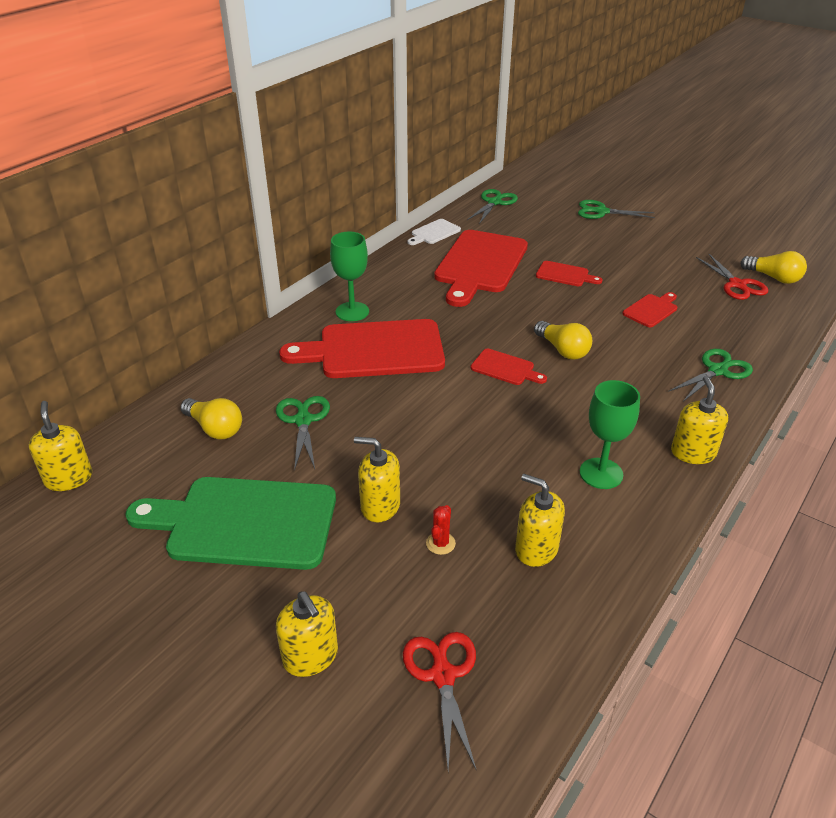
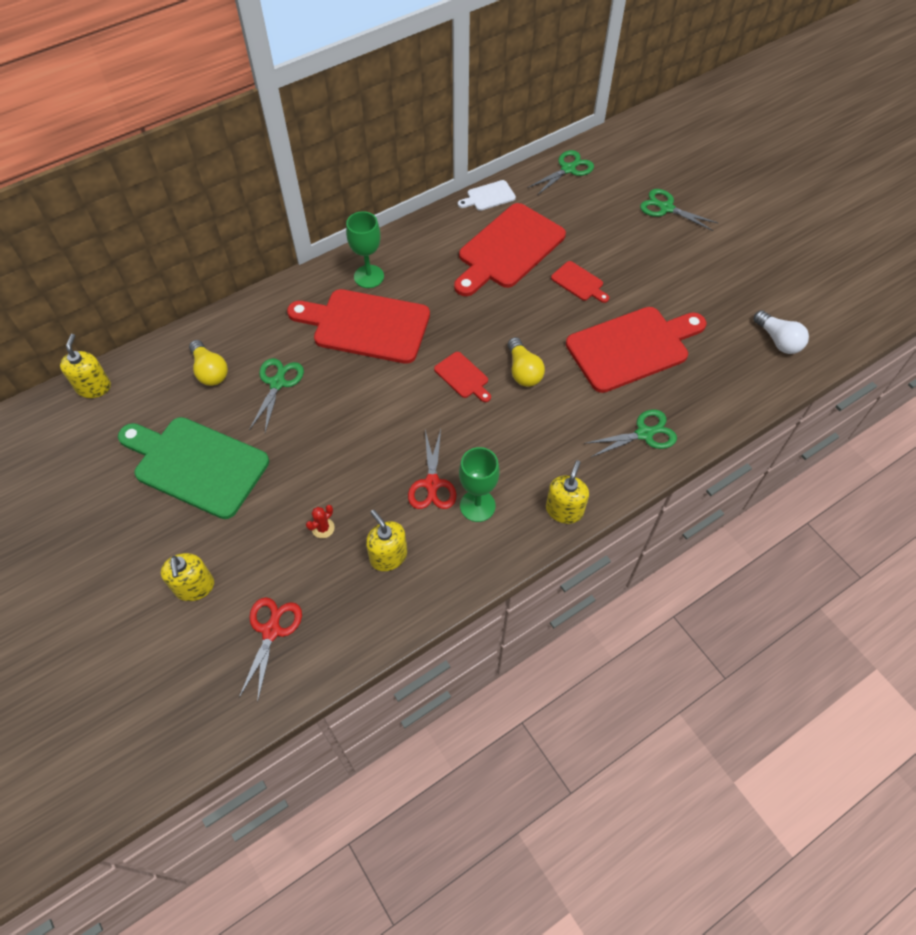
camera: 20 degrees right, 20 degrees up
(380, 506) = (296, 481): yellow soap dispenser -> none
(651, 310) = (632, 347): red cutting board -> red cutting board, size x2.20
(737, 285) = (735, 339): red scissors -> red scissors (432, 484)
(773, 278) = (778, 340): yellow light bulb -> white light bulb

